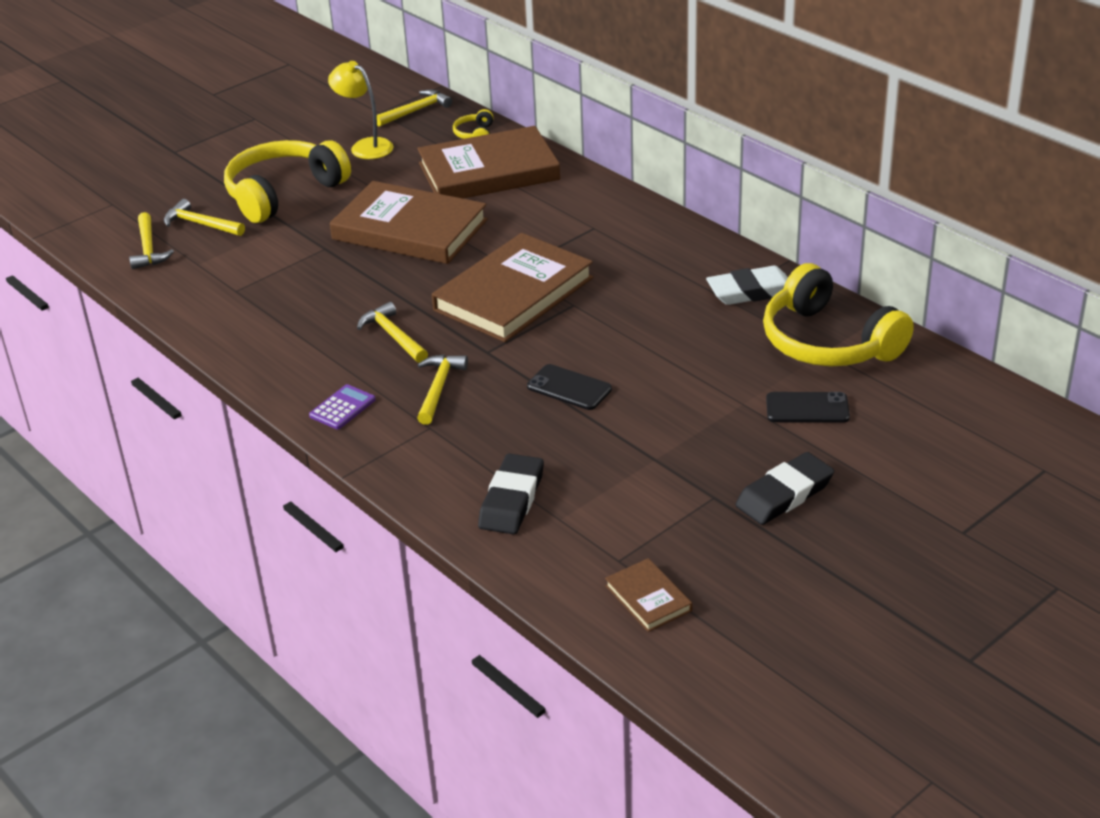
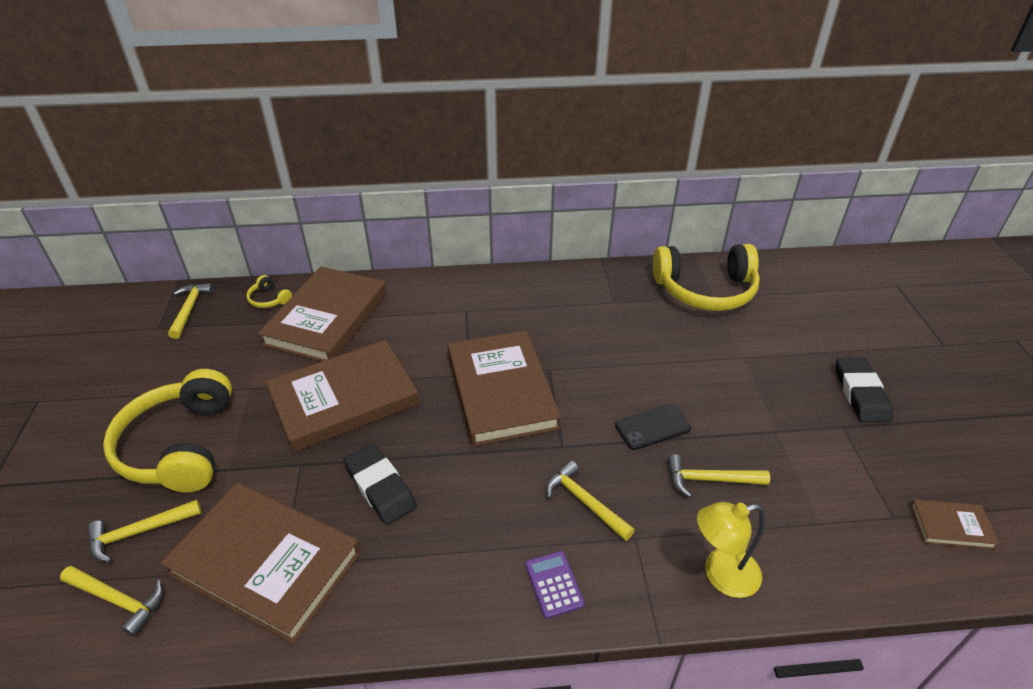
camera: 55 degrees left, 5 degrees up
(230, 283) = (266, 563): none -> brown book
(365, 146) = (191, 360): yellow lamp -> yellow lamp (721, 575)
(393, 336) = (481, 490): yellow hammer -> yellow hammer (710, 480)
(511, 500) = (776, 539): black eraser -> black eraser (380, 487)
(751, 291) = (619, 289): white eraser -> none
(807, 408) = (770, 334): black phone -> none

